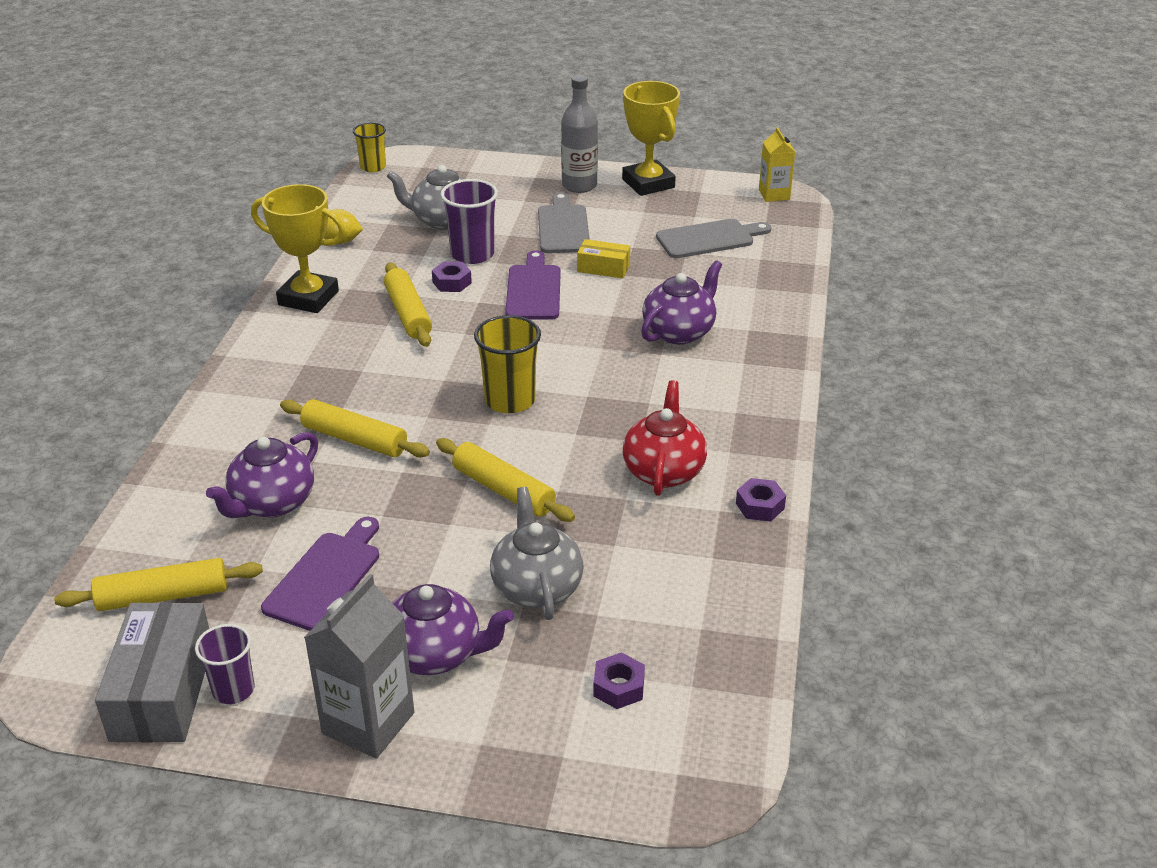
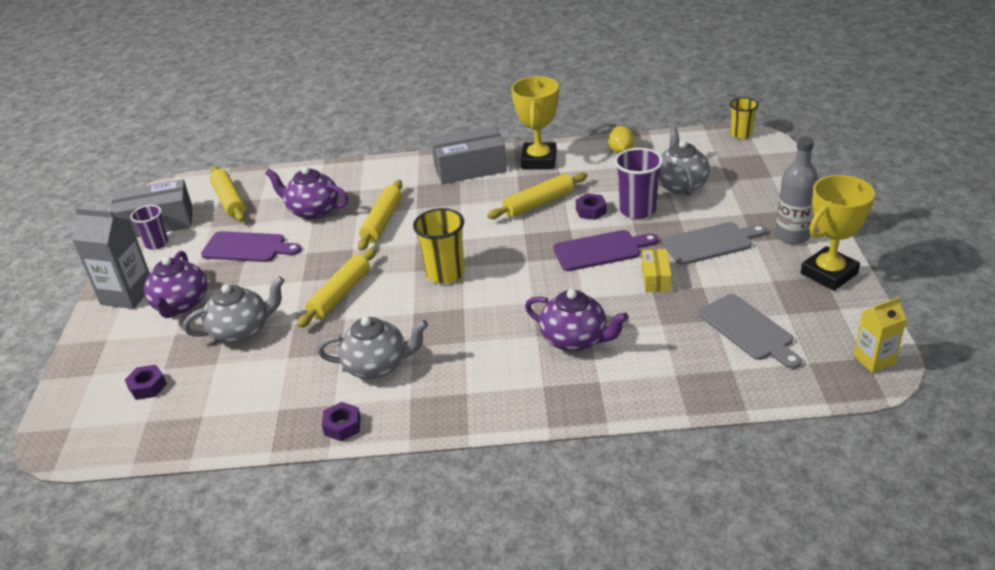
camera: 80 degrees right, 0 degrees up
(280, 351) = (470, 168): none -> grey box
(663, 471) = (377, 366): red teapot -> grey teapot

